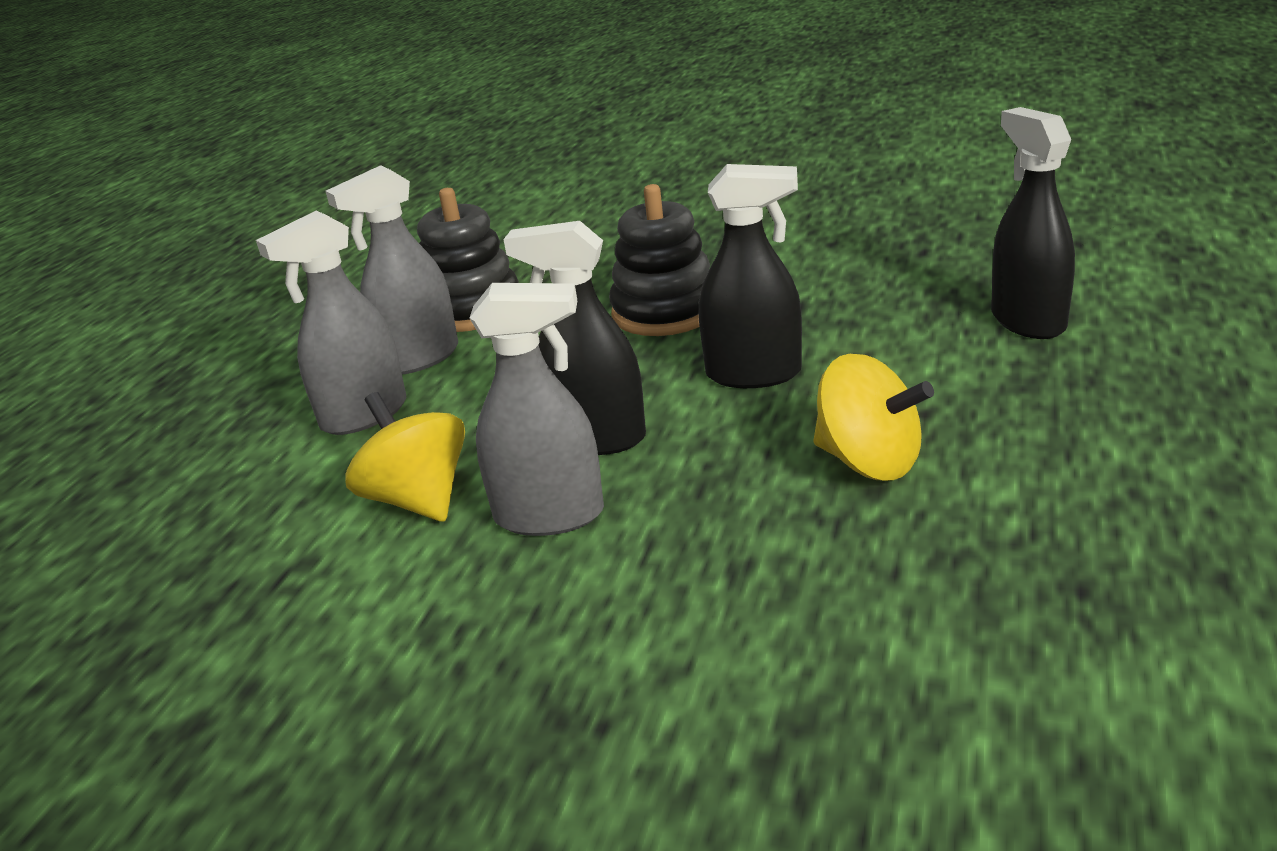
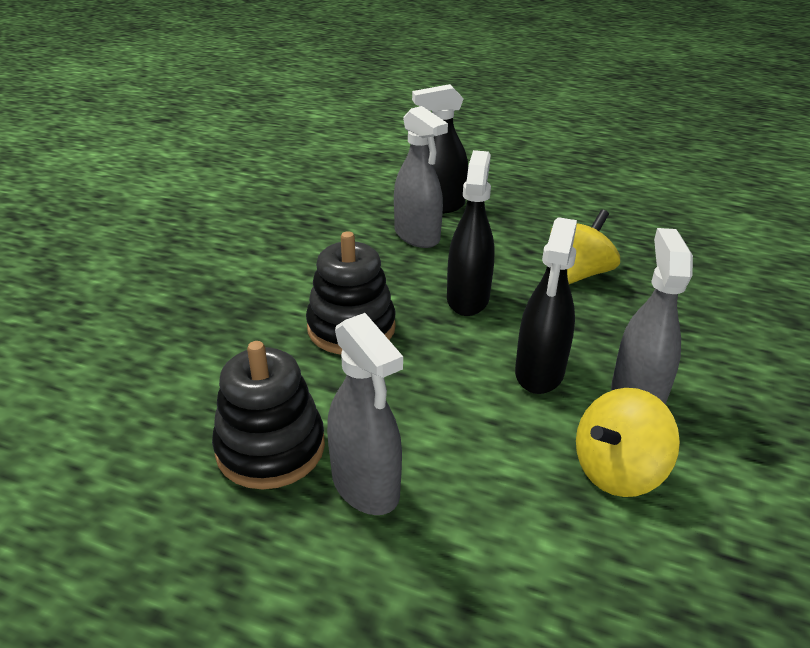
camera: 90 degrees left, 5 degrees up
(364, 415) = (471, 522): grey spray bottle -> grey spray bottle (417, 236)

